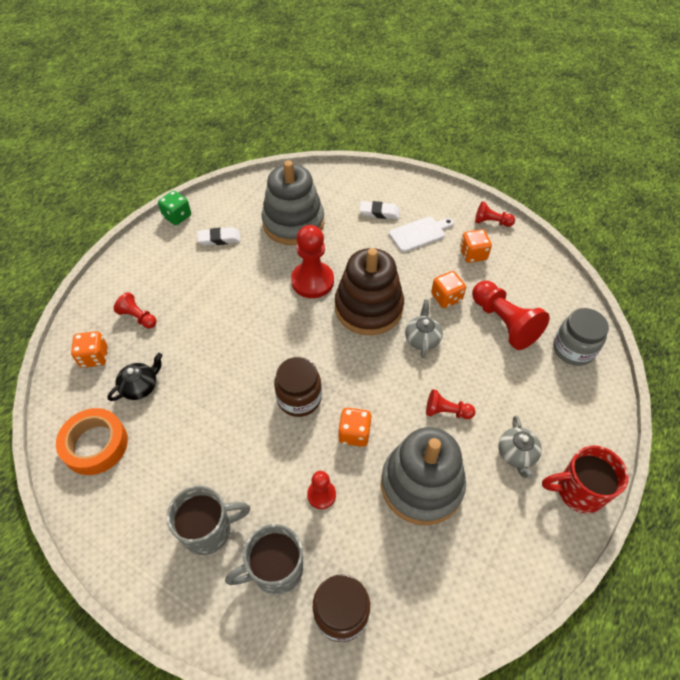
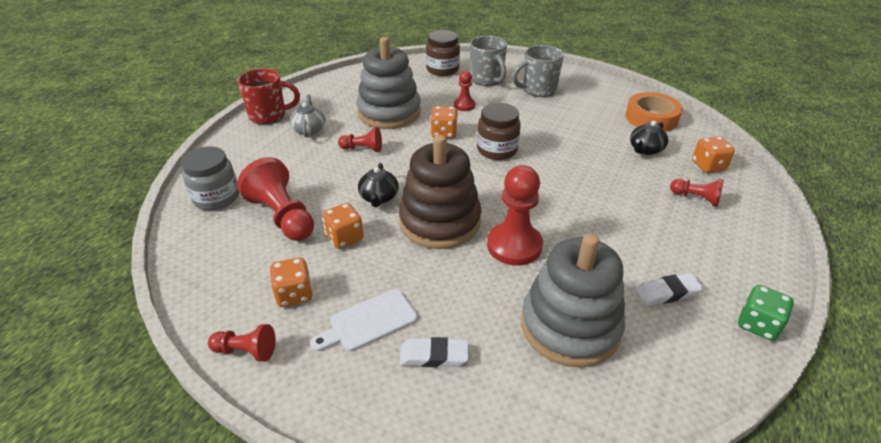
camera: 175 degrees right, 15 degrees down
(275, 569) = (487, 79): grey mug -> grey mug turned 90 degrees clockwise
(422, 338) = (379, 197): grey teapot -> black teapot

